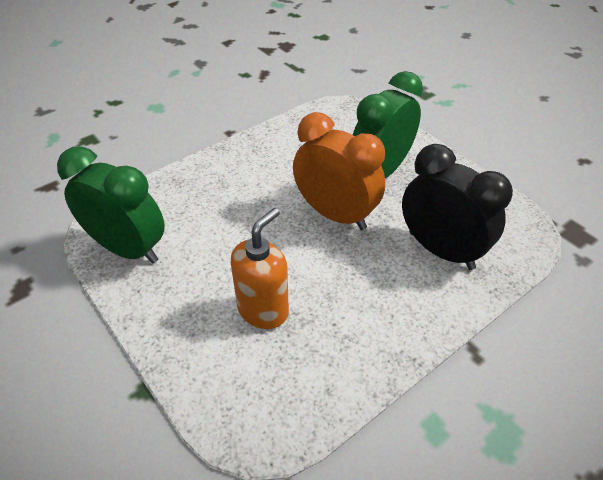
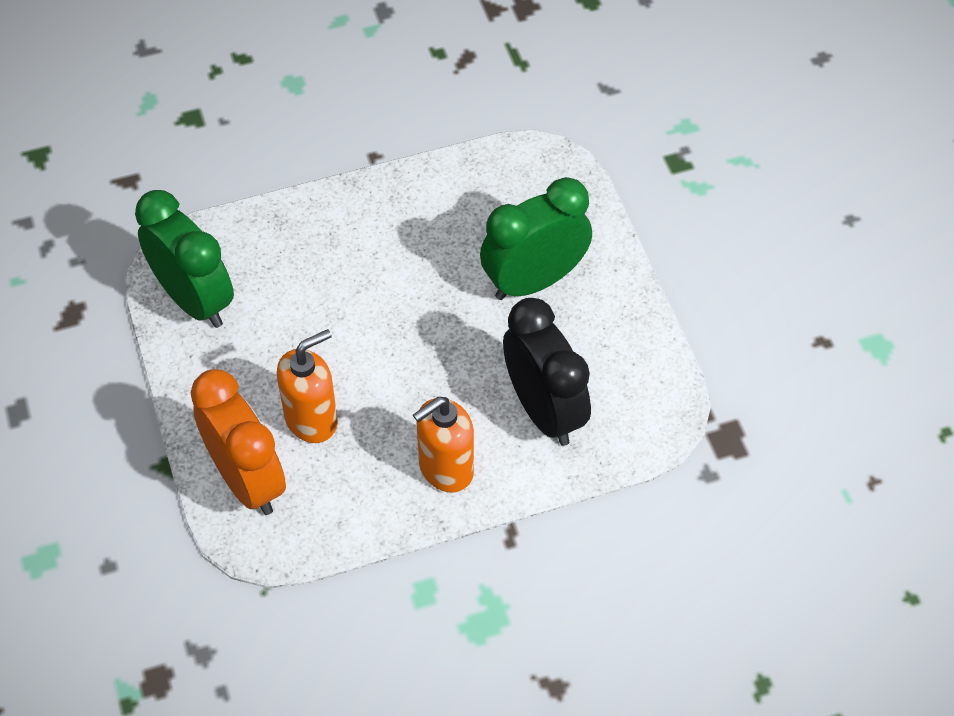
camera: 20 degrees right, 10 degrees up
(335, 214) = (447, 326): orange clock -> orange clock (247, 480)
(393, 315) = (445, 469): none -> orange soap dispenser

